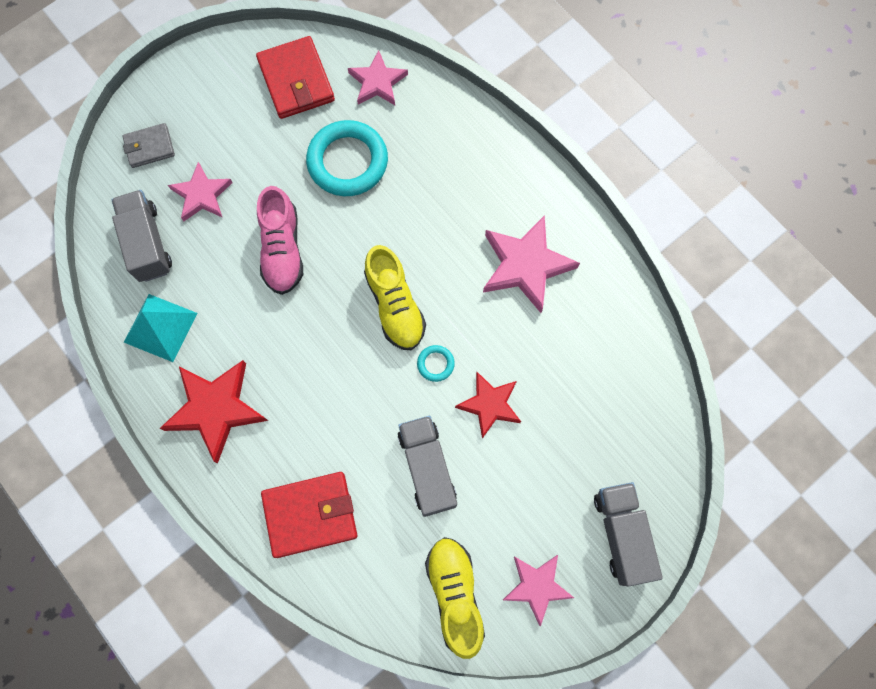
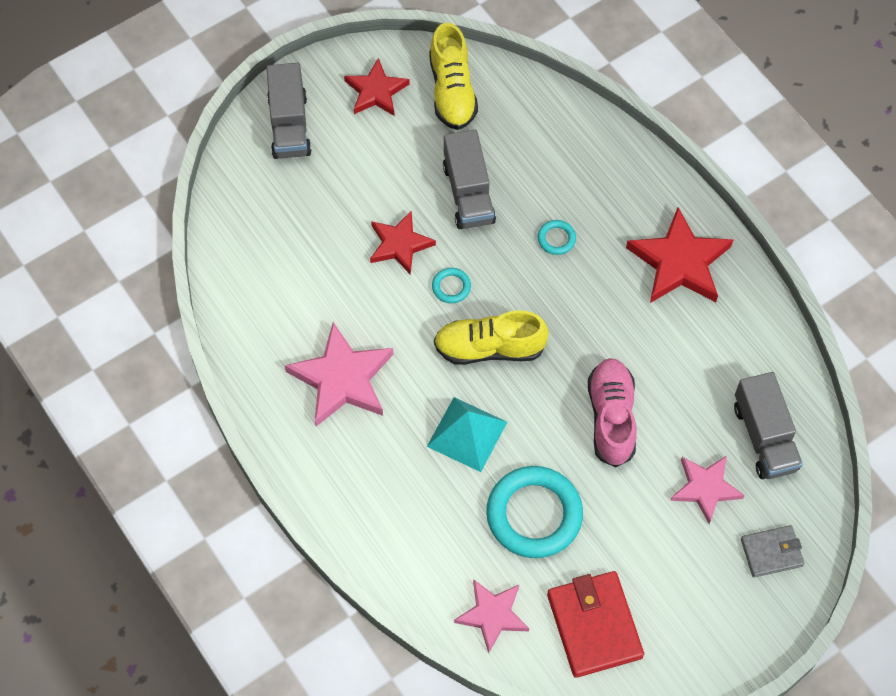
camera: 175 degrees left, 10 degrees down
(160, 327) = (742, 346): turquoise pyramid -> turquoise pyramid (467, 434)
(310, 514) = (584, 163): red wallet -> none
(336, 424) = (556, 239): none -> turquoise ring
(395, 306) = (489, 348): yellow shoe -> yellow shoe turned 75 degrees counterclockwise
(536, 586) = (376, 91): pink star -> red star

